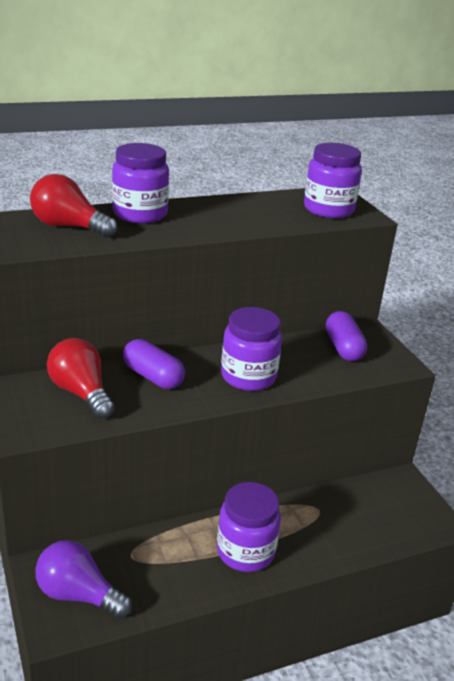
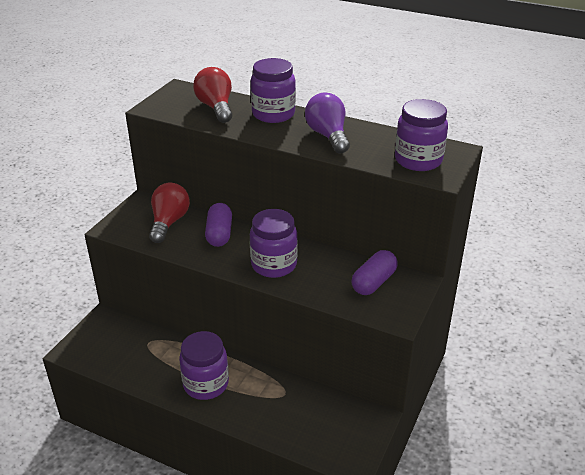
camera: 50 degrees right, 5 degrees up
(78, 594) = (100, 343): purple light bulb -> purple light bulb (328, 136)

